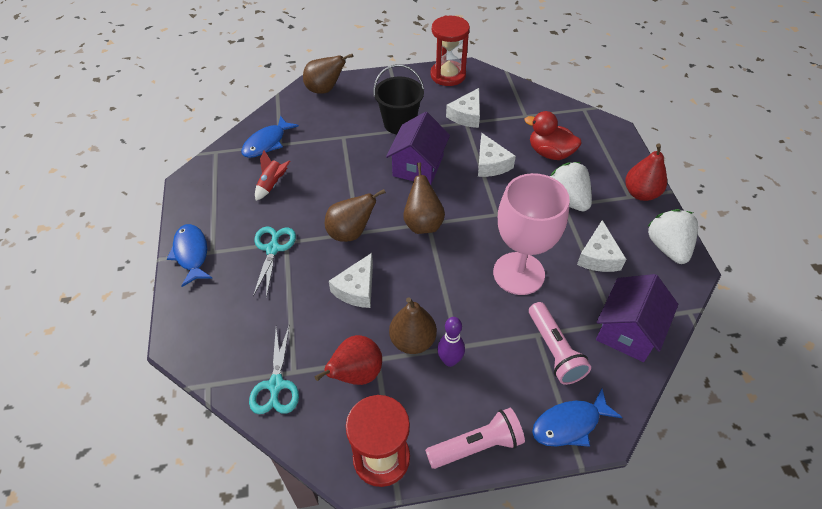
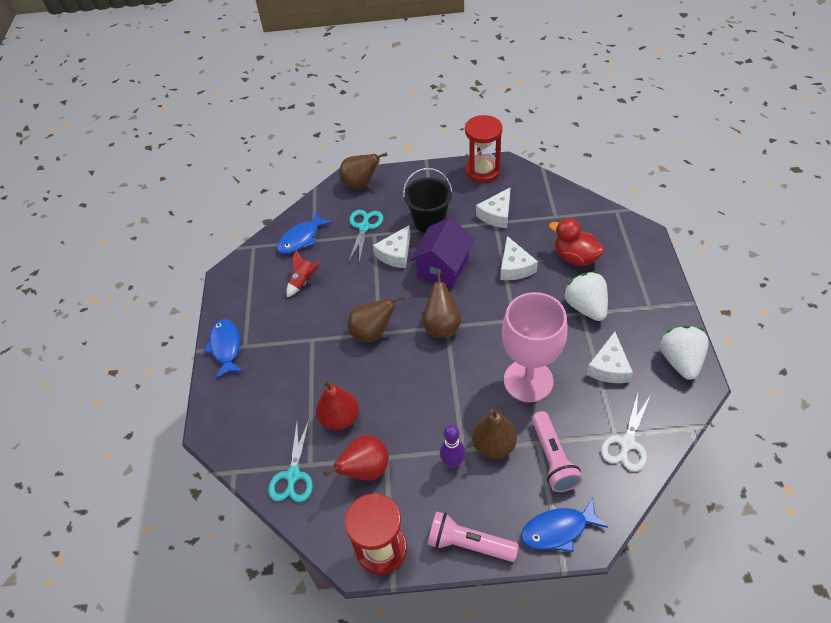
camera: 10 degrees right, 0 degrees up
(273, 249) = (299, 345): turquoise scissors -> turquoise scissors (364, 227)
(357, 289) = (373, 388): white cheese -> white cheese (396, 254)
(412, 341) = (420, 441): brown pear -> brown pear (493, 445)
(477, 446) = (469, 544): pink flashlight -> pink flashlight turned 150 degrees counterclockwise
(628, 331) = (627, 443): purple house -> white scissors
(640, 193) = (661, 303): red pear -> red pear (339, 418)

